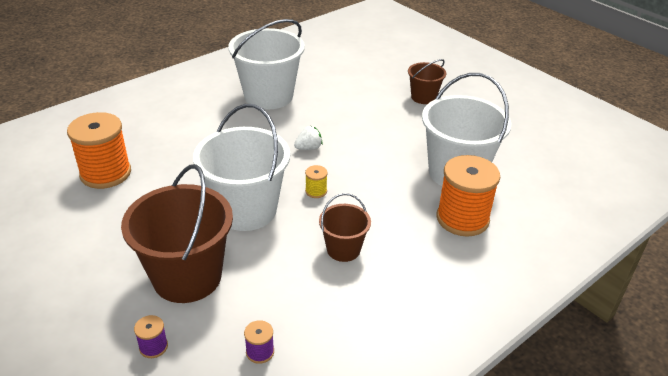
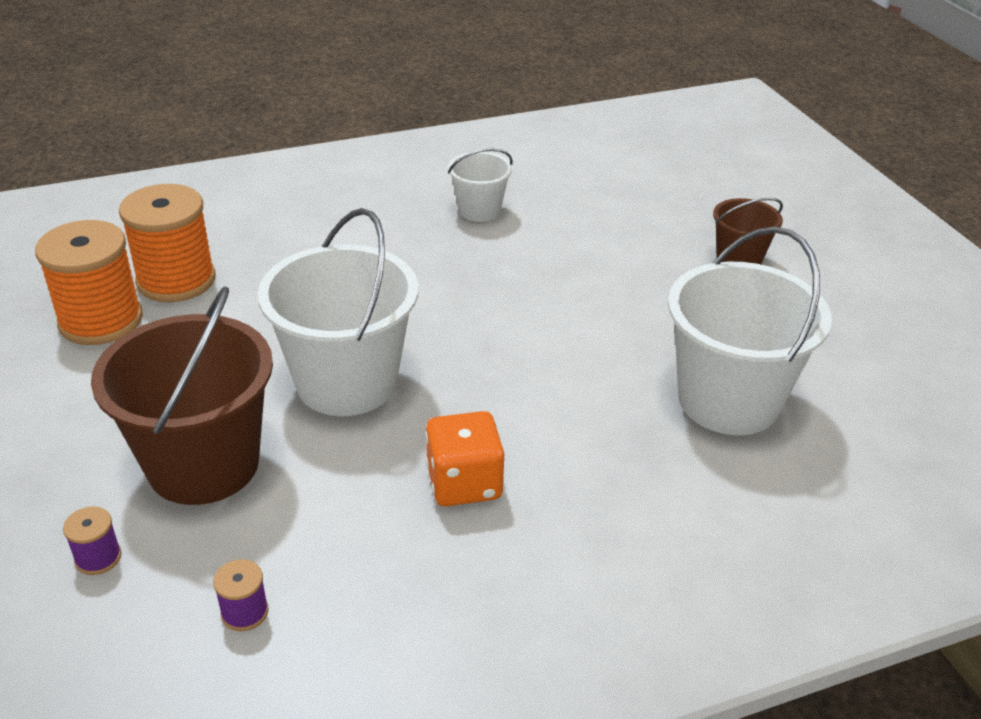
camera: 20 degrees right, 0 degrees up
(268, 96) = (479, 210): white bucket -> white bucket, size x0.52
(308, 148) = (498, 305): white strawberry -> none
(316, 191) = (471, 378): yellow spool -> none
(343, 249) = (464, 483): brown bucket -> orange dice
(462, 219) = (696, 482): orange spool -> orange spool (101, 321)

